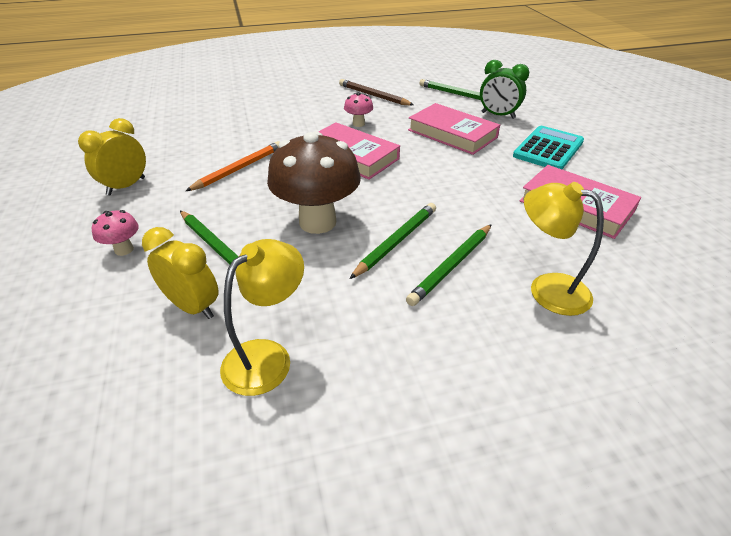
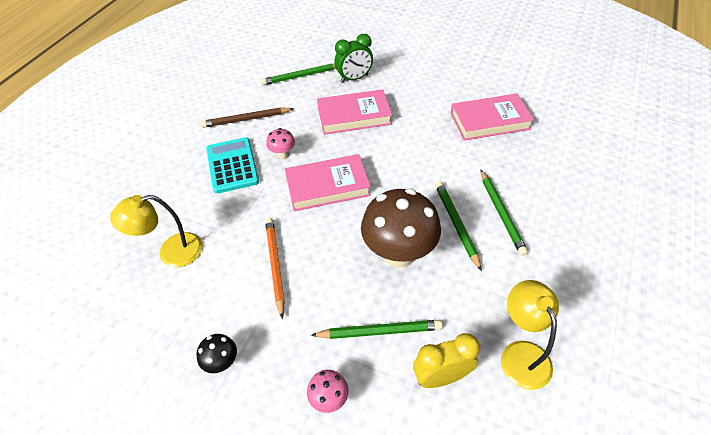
camera: 50 degrees left, 10 degrees up
(126, 186) = (222, 363): yellow clock -> black mushroom
(547, 289) = (551, 186): yellow lamp -> yellow lamp (171, 252)
(548, 149) = (420, 87): turquoise calculator -> turquoise calculator (232, 165)

